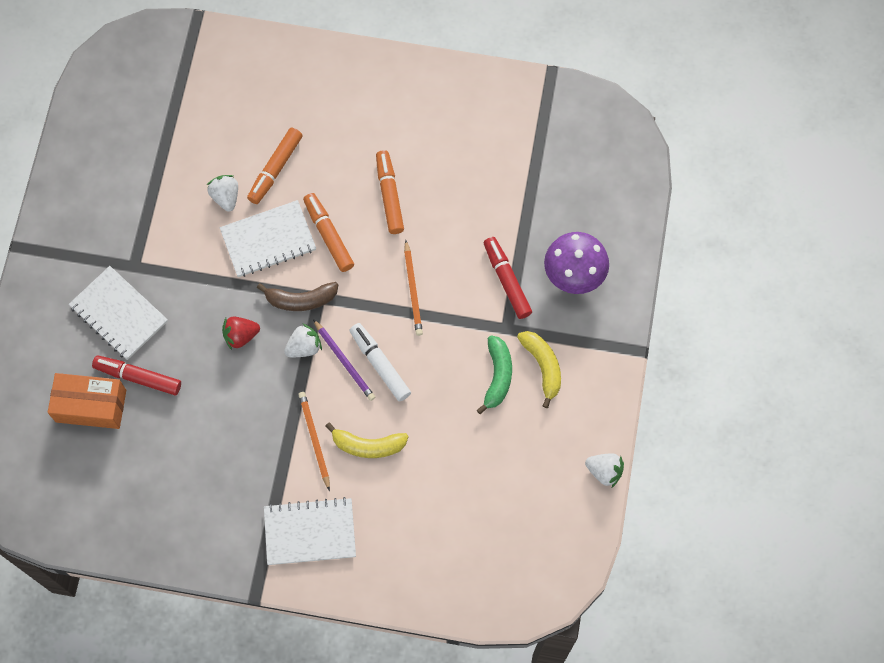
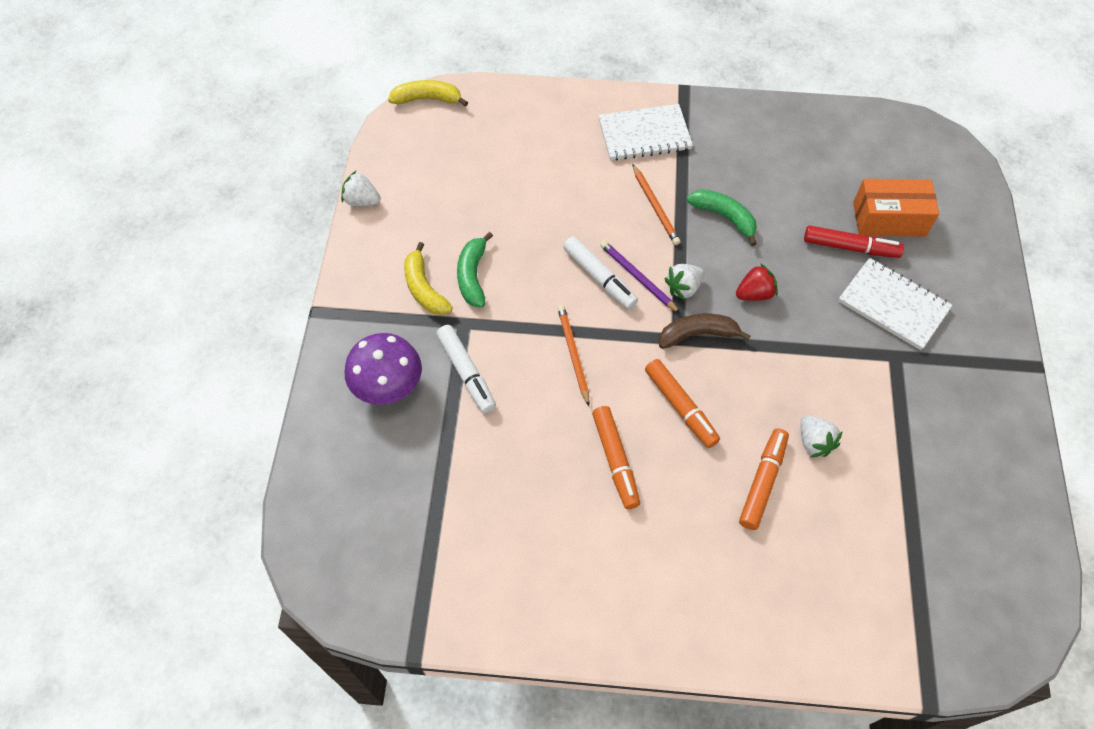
camera: 175 degrees right, 10 degrees down
(249, 422) = (724, 217): none -> green banana
(268, 240) = (750, 396): white notebook -> none
(368, 445) = (600, 206): yellow banana -> yellow banana (427, 99)
(506, 280) = (466, 373): red marker -> white marker

